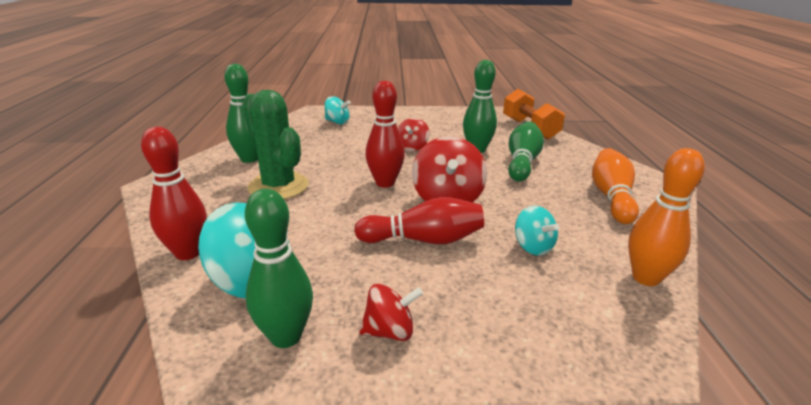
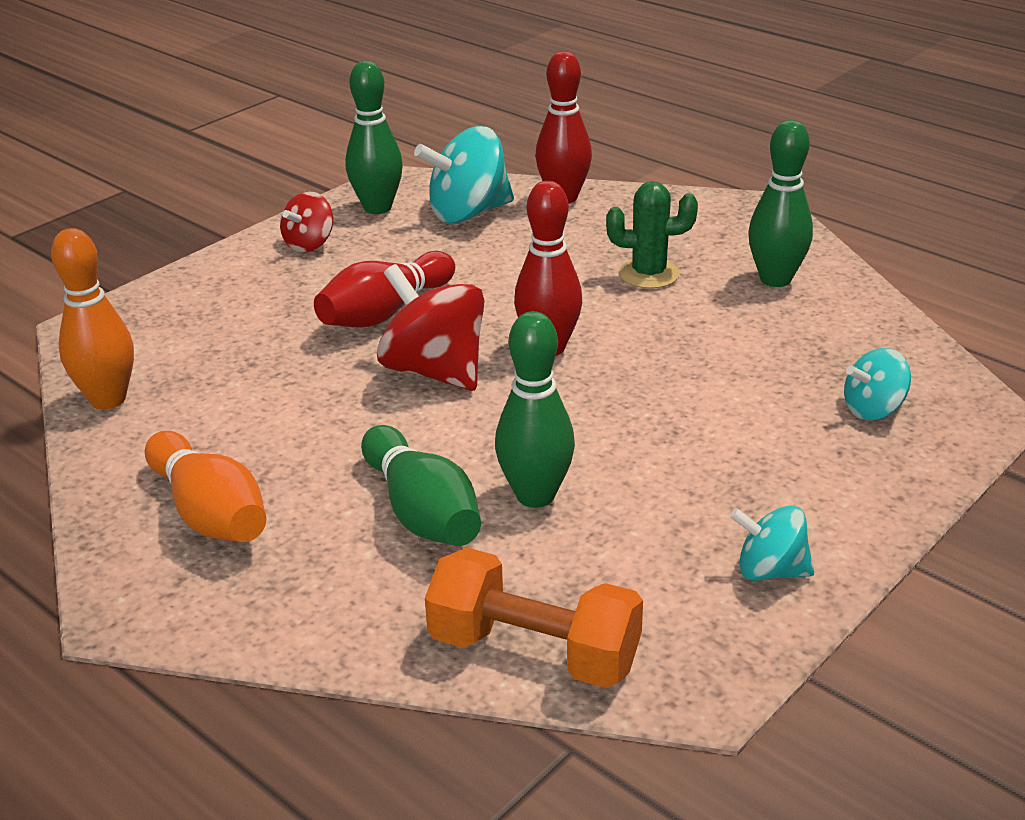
camera: 135 degrees right, 5 degrees up
(278, 186) = (649, 274): green cactus -> green cactus, size x0.65
(412, 147) = (640, 431): red spinning top -> none
(533, 247) = (260, 368): turquoise spinning top -> turquoise spinning top (770, 570)

